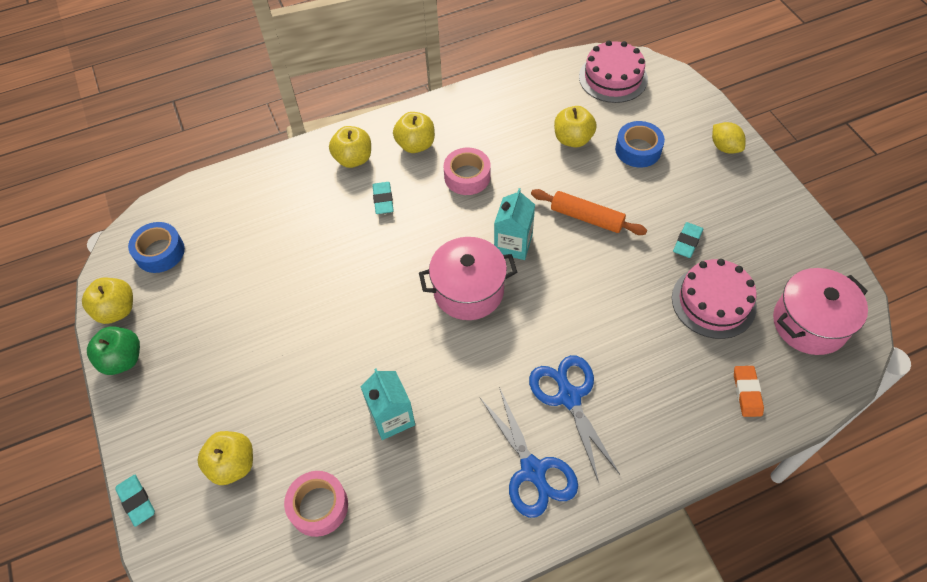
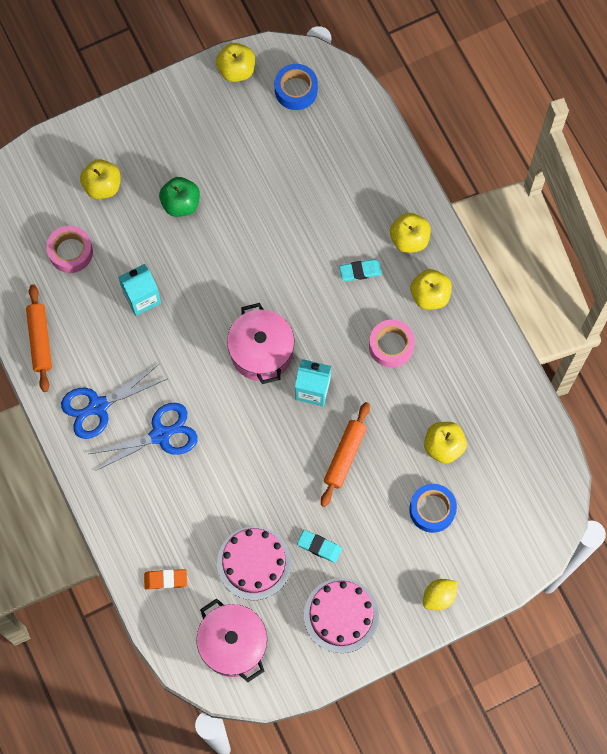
camera: 85 degrees right, 15 degrees up
(122, 360) = (190, 86): green apple -> green apple (181, 203)
(136, 501) = (75, 125): turquoise eraser -> none
(440, 547) = (40, 340): none -> orange rolling pin
(613, 78) = (533, 491): pink cake -> pink cake (341, 615)

